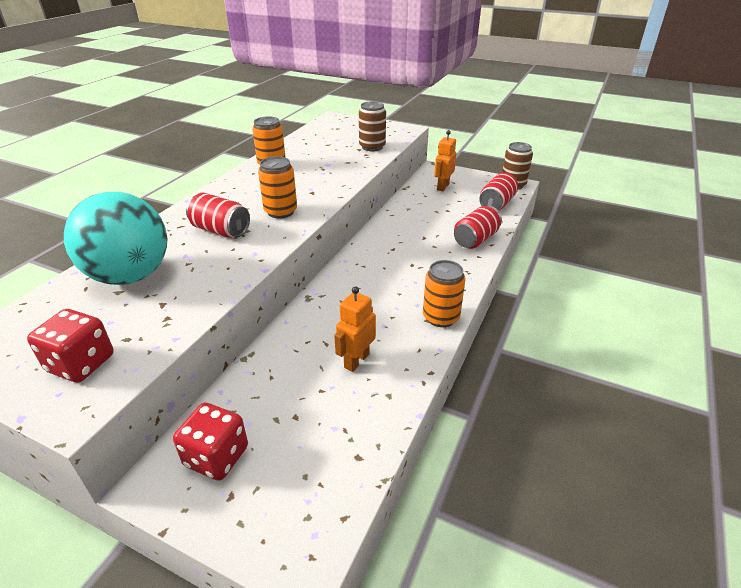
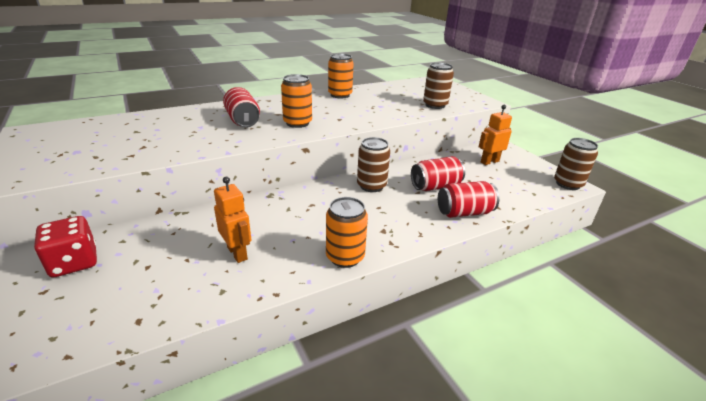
camera: 35 degrees right, 5 degrees down
(81, 364) = (56, 158): red dice -> none
(130, 276) = (155, 126): turquoise ball -> none
(356, 360) = (237, 253): orange robot -> orange robot turned 75 degrees clockwise
(382, 248) = (371, 186): none -> brown can
(496, 204) = (527, 193): red can -> red can (435, 186)

